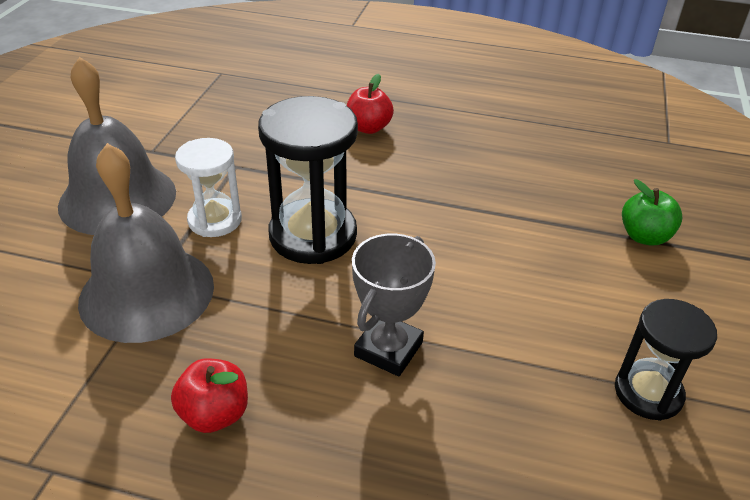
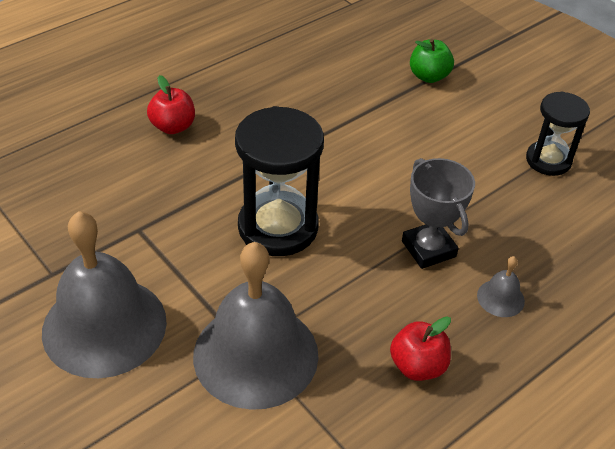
camera: 55 degrees left, 5 degrees up
(215, 220) = (202, 275): white hourglass -> none
(373, 444) = (500, 298): none -> grey bell

